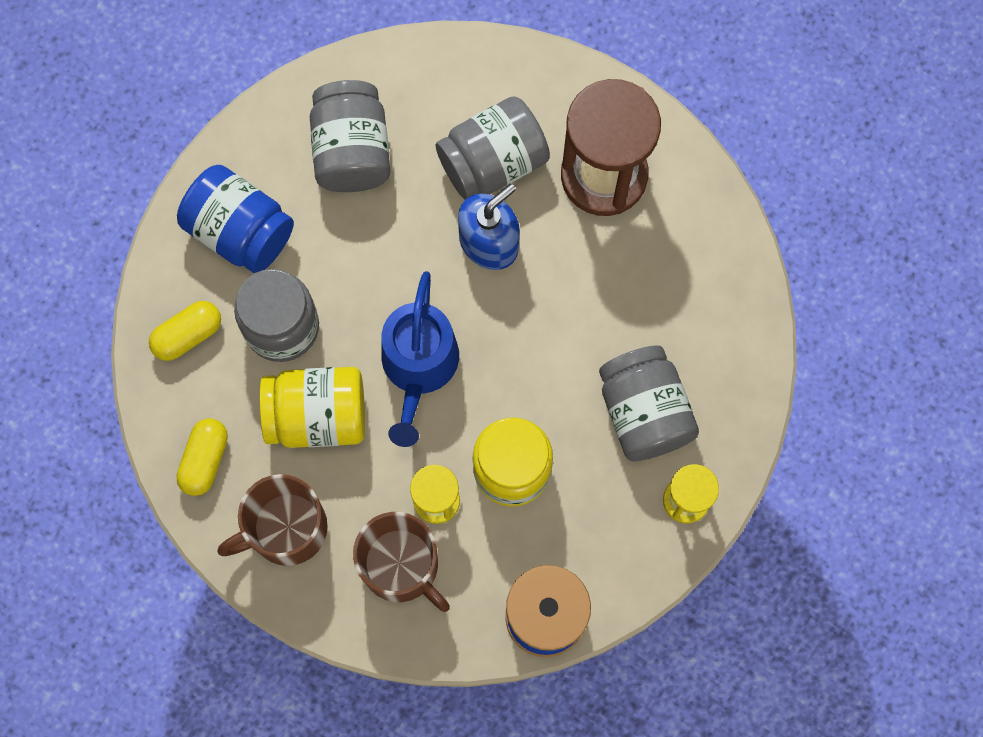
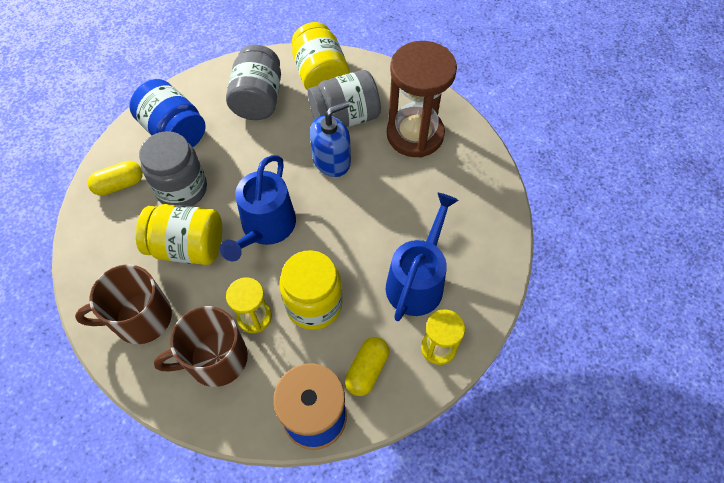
camera: 10 degrees right, 15 degrees down
(205, 460) = (101, 263): yellow capsule -> yellow capsule (367, 370)
(401, 565) = (216, 359): brown mug -> brown mug turned 105 degrees clockwise
(439, 90) = (320, 76): none -> yellow jar
(644, 412) = (417, 281): grey jar -> blue watering can

